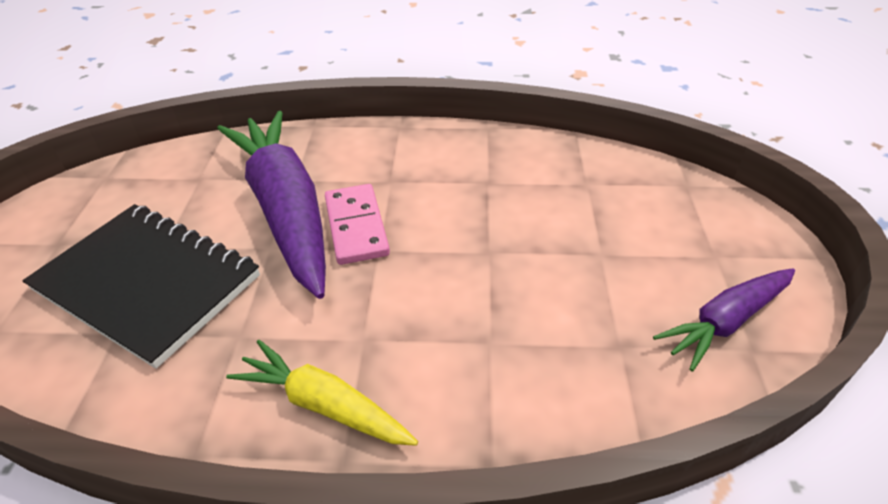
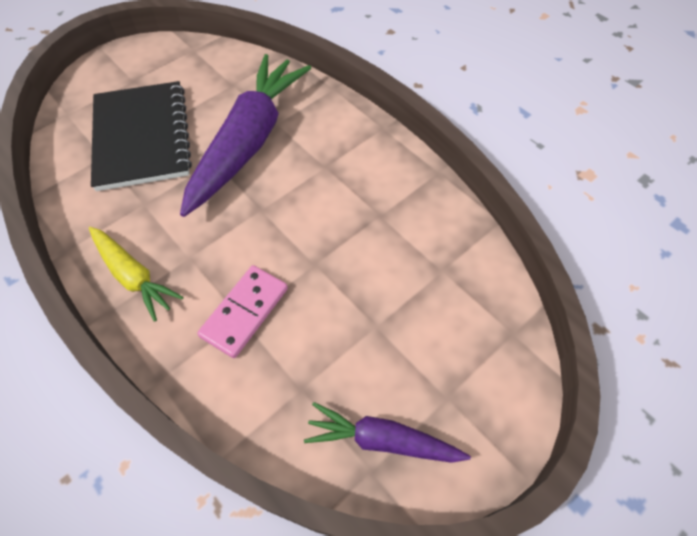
camera: 45 degrees right, 15 degrees up
(324, 405) = (133, 276): yellow carrot -> yellow carrot turned 150 degrees clockwise
(356, 227) = (268, 184): pink domino -> pink domino (244, 312)

